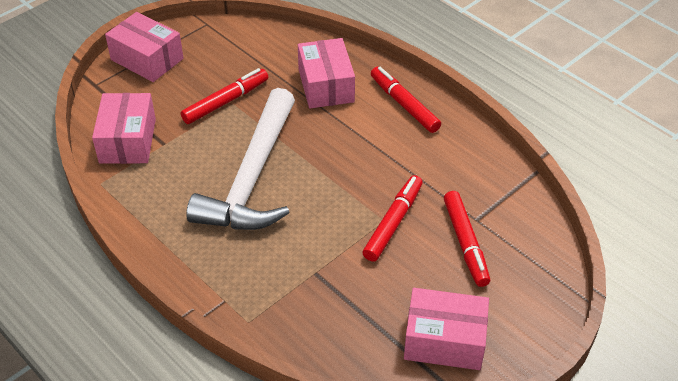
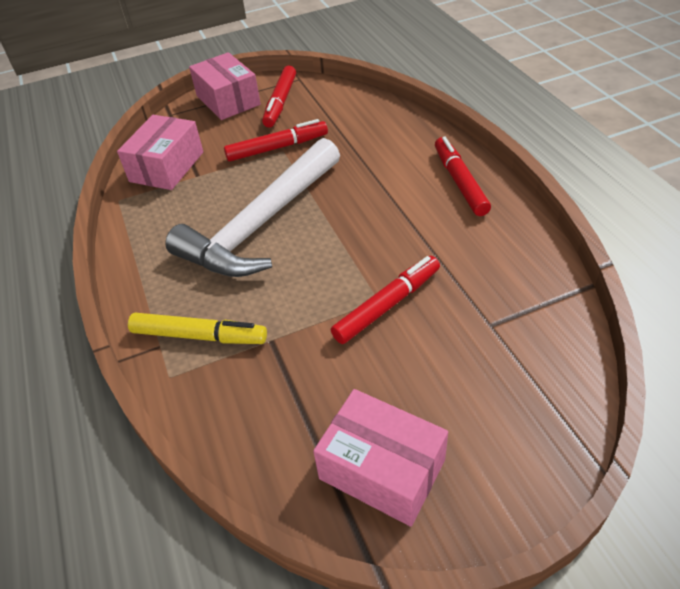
camera: 25 degrees right, 0 degrees up
(254, 284) = (199, 336): none -> yellow marker
(326, 85) = (384, 149): pink box -> none
(465, 243) = (464, 350): red marker -> red marker (280, 102)

